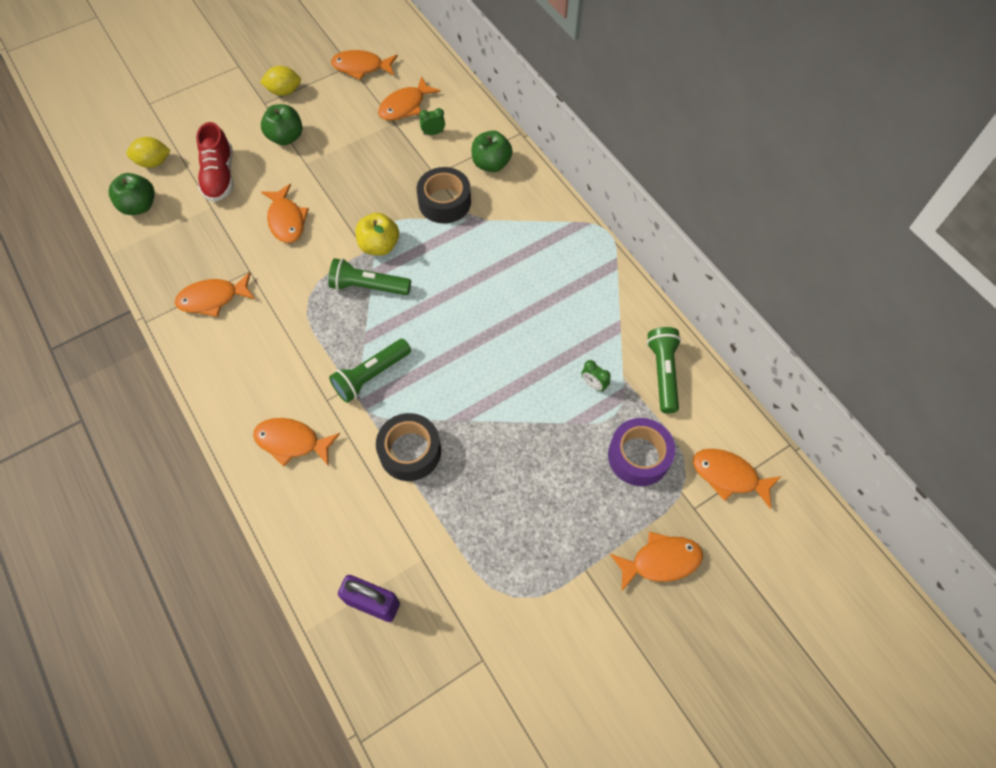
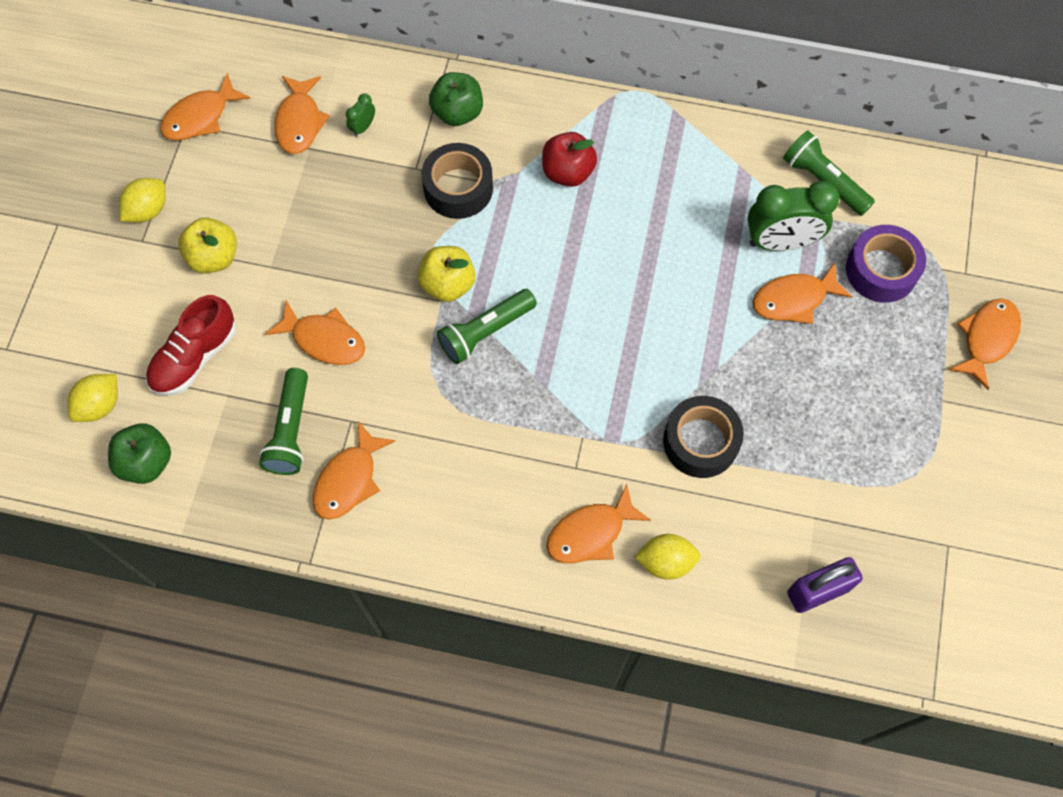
camera: 45 degrees left, 5 degrees up
(220, 176) = (195, 357): red shoe -> red shoe turned 90 degrees clockwise
(286, 137) = (214, 257): green apple -> yellow apple
(311, 497) = (666, 561): none -> yellow lemon
(371, 376) = (588, 410): green flashlight -> green flashlight (290, 430)
(514, 242) = (568, 172): none -> red apple
(593, 384) = (781, 242): green clock -> green clock, size x2.28
(729, 476) = (962, 223): orange fish -> orange fish (794, 299)

